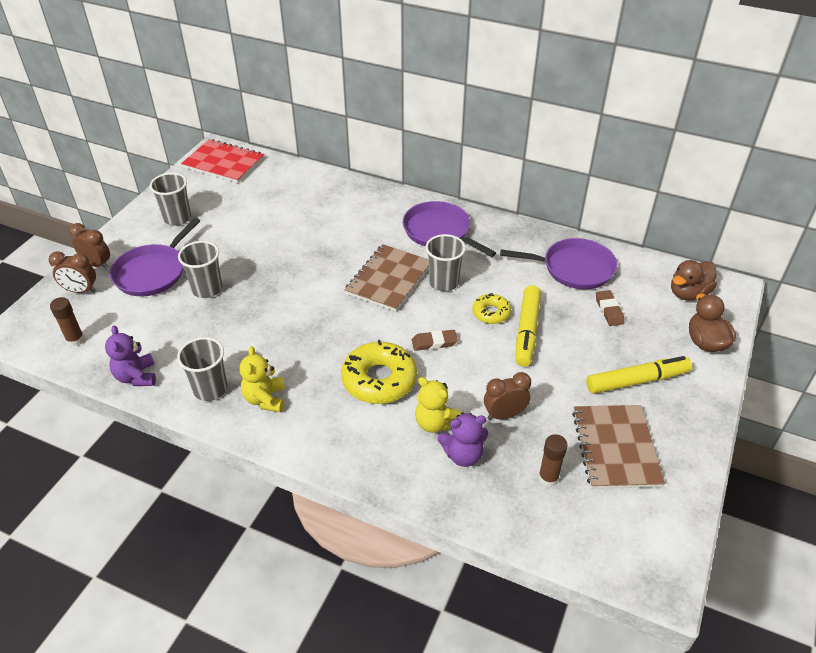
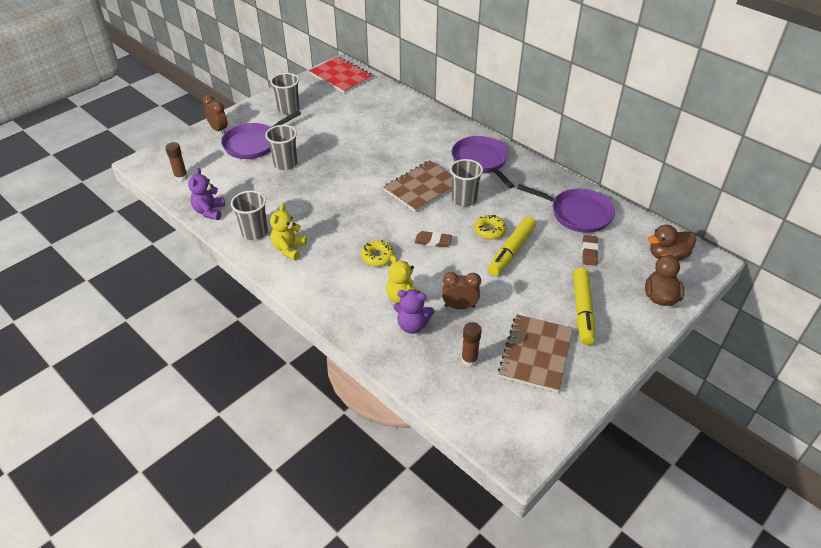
camera: 20 degrees right, 0 degrees up
(81, 290) = (200, 145): brown clock -> none
(379, 380) = (377, 257): yellow donut -> yellow donut, size x0.56
(637, 381) = (582, 310): yellow marker -> yellow marker turned 90 degrees clockwise

